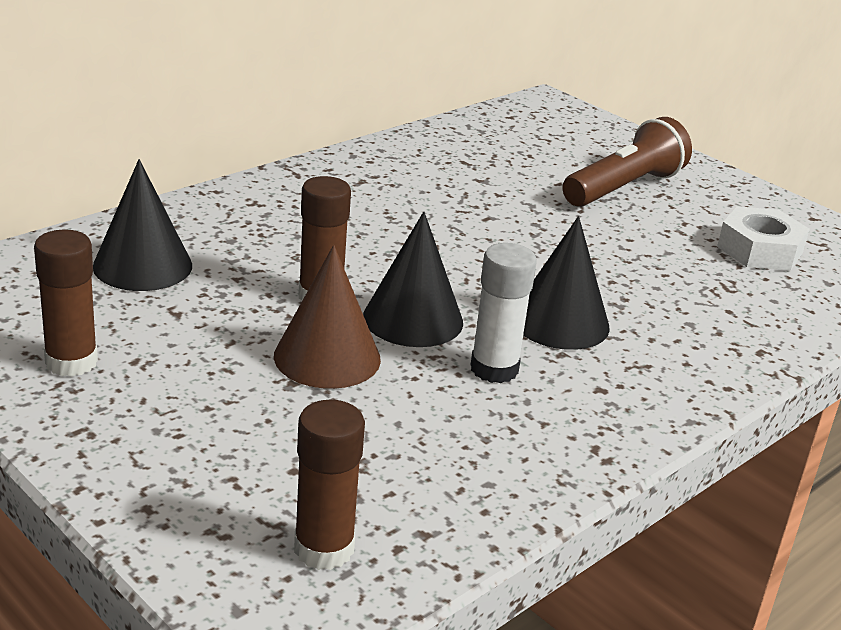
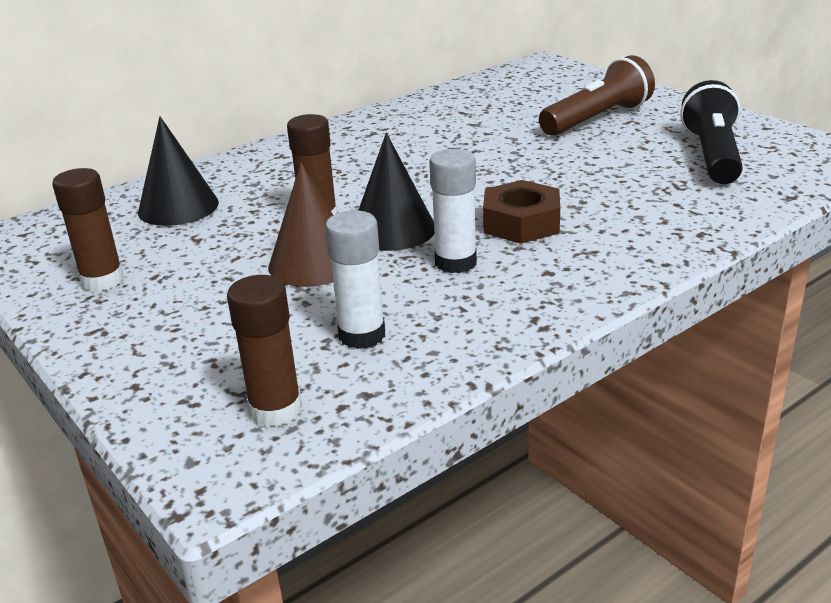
camera: 10 degrees right, 0 degrees up
(404, 457) = (362, 335): none -> white glue stick
(560, 322) = (521, 223): black cone -> brown nut
(760, 250) = (712, 155): white nut -> black flashlight

